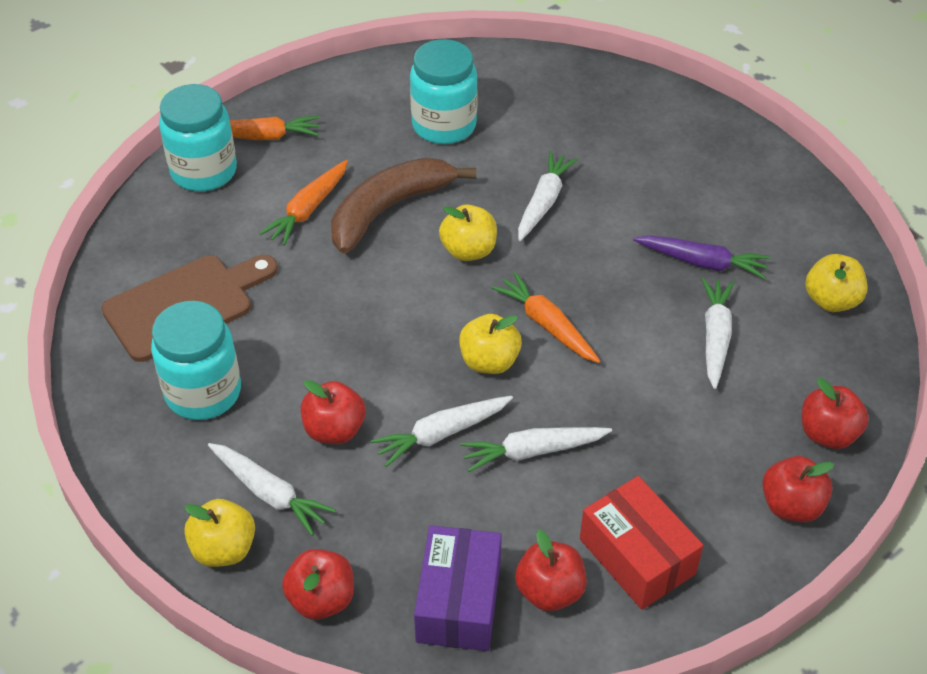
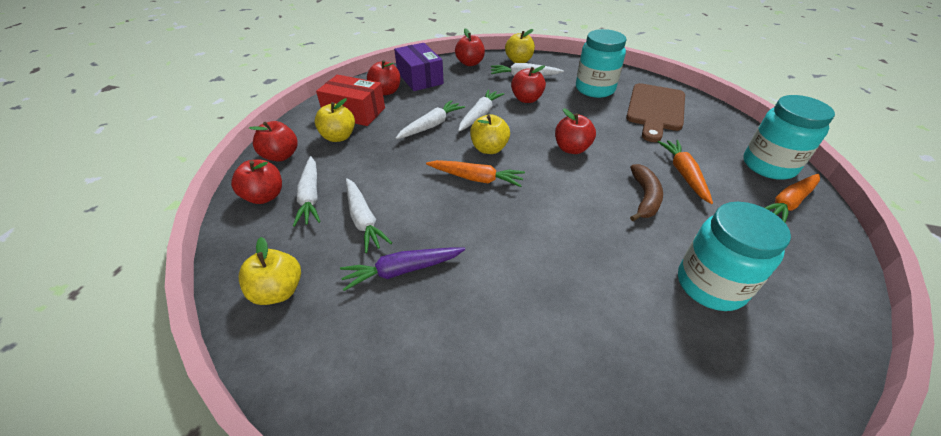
camera: 145 degrees right, 5 degrees down
(385, 305) = (571, 149): none -> red apple
(389, 209) = (644, 198): brown banana -> brown banana, size x0.61
(468, 250) = (567, 197): yellow apple -> yellow apple (338, 137)
(543, 202) = (560, 257): white carrot -> white carrot (310, 196)

